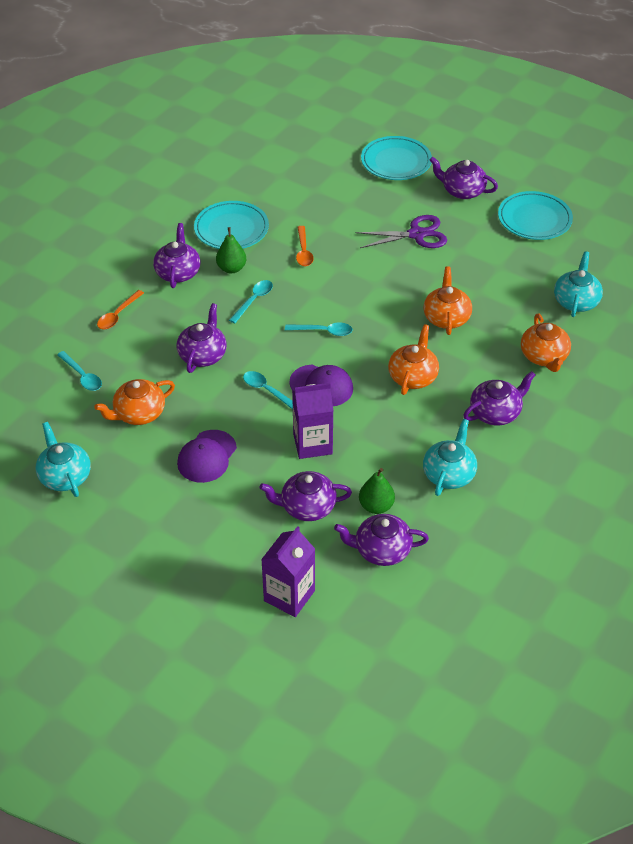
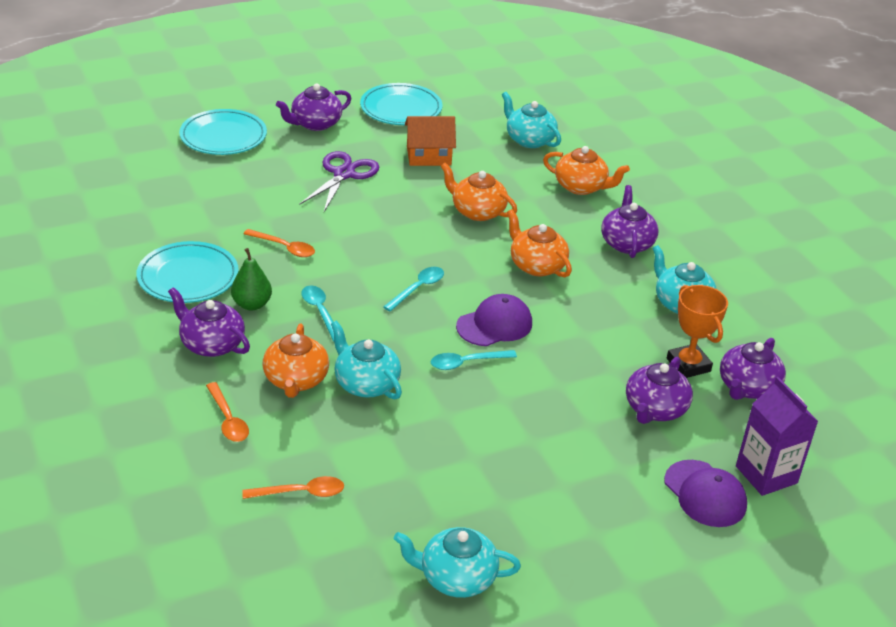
camera: 60 degrees left, 10 degrees down
(82, 376) = (301, 493): turquoise spoon -> orange spoon
(139, 413) = (410, 472): orange teapot -> orange teapot (296, 380)
(203, 355) = (366, 383): purple teapot -> turquoise teapot
(207, 456) = (525, 448): purple cap -> purple cap (705, 494)
(312, 444) = (571, 367): purple carton -> none
(376, 506) = (688, 365): green pear -> orange trophy
(489, 262) = (428, 156): none -> orange house

